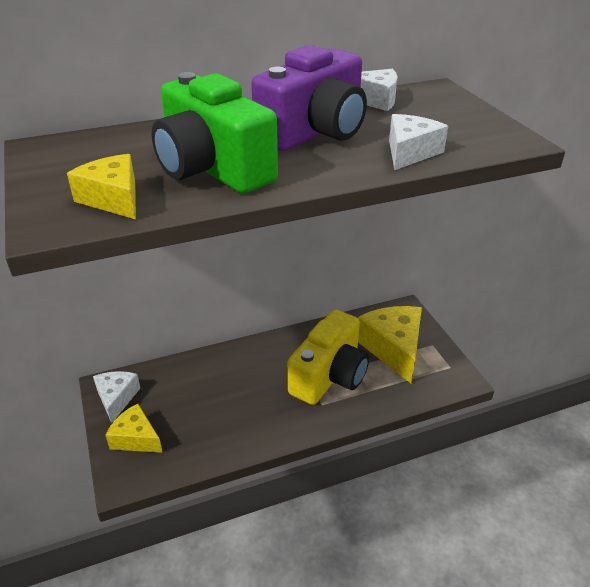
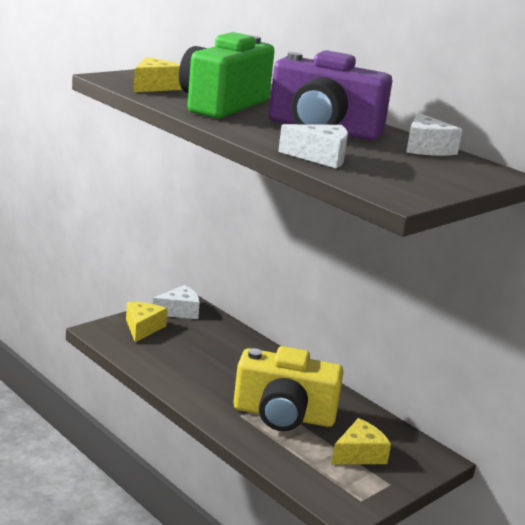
camera: 65 degrees right, 15 degrees down
(393, 348) = (359, 454): yellow cheese -> yellow cheese, size x0.60

